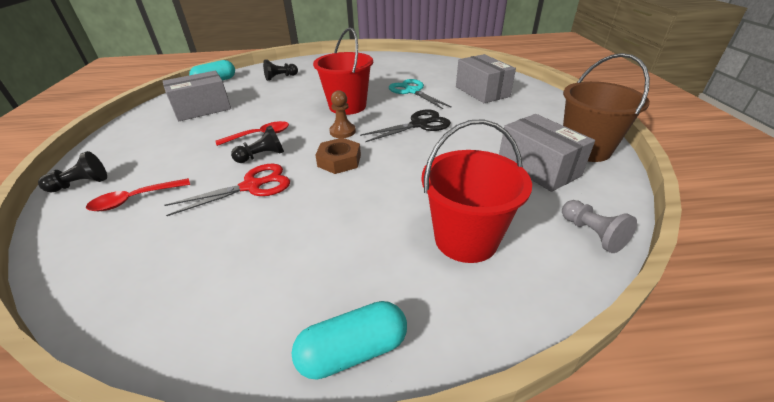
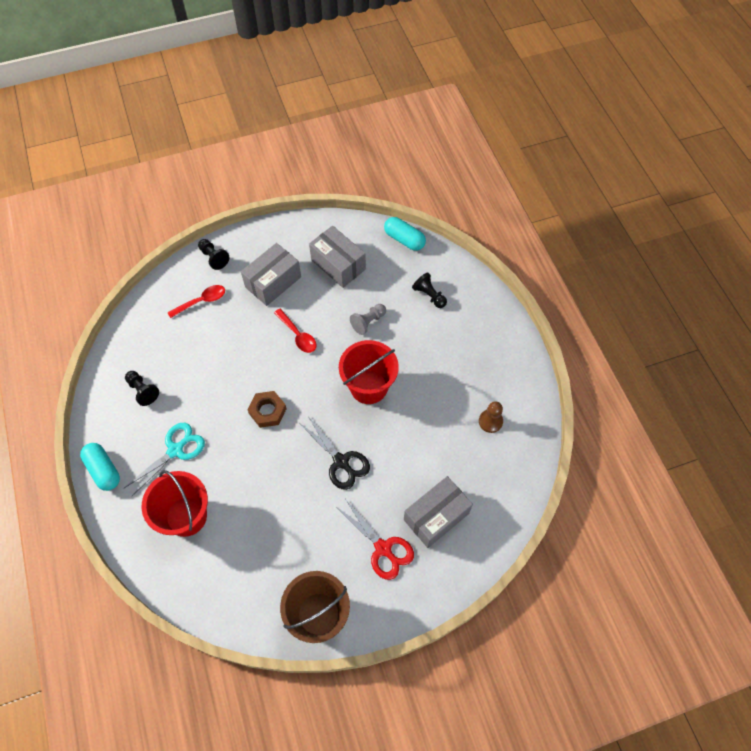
camera: 75 degrees right, 25 degrees up
(135, 199) = (202, 301): red spoon -> red spoon turned 105 degrees clockwise
(252, 186) = (225, 364): red scissors -> red scissors (383, 548)
(262, 156) = (265, 352): black pawn -> black pawn (143, 391)
(342, 131) = (316, 398): brown pawn -> brown pawn (490, 421)
(412, 91) = (420, 441): turquoise scissors -> turquoise scissors (175, 450)
(538, 167) = (280, 569): grey box -> grey box (273, 282)
(591, 234) = (200, 599): grey pawn -> grey pawn (368, 322)

